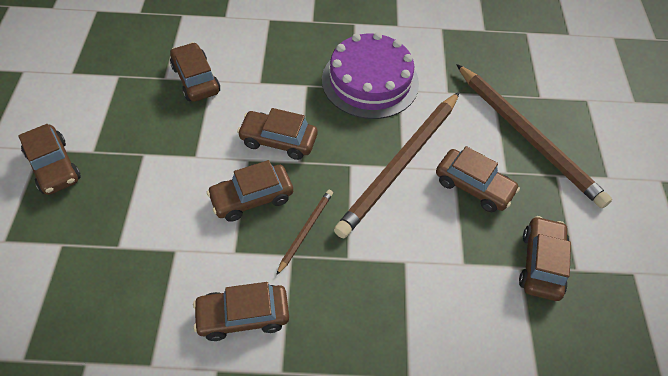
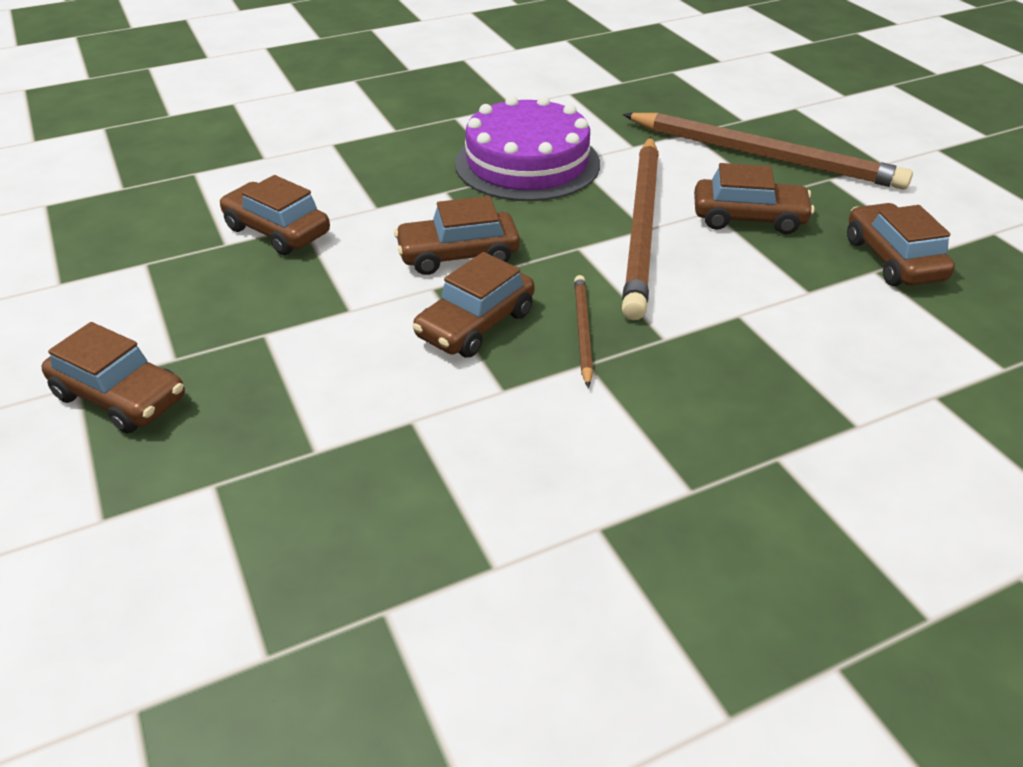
camera: 25 degrees left, 15 degrees down
(243, 316) = (581, 452): brown car -> none

